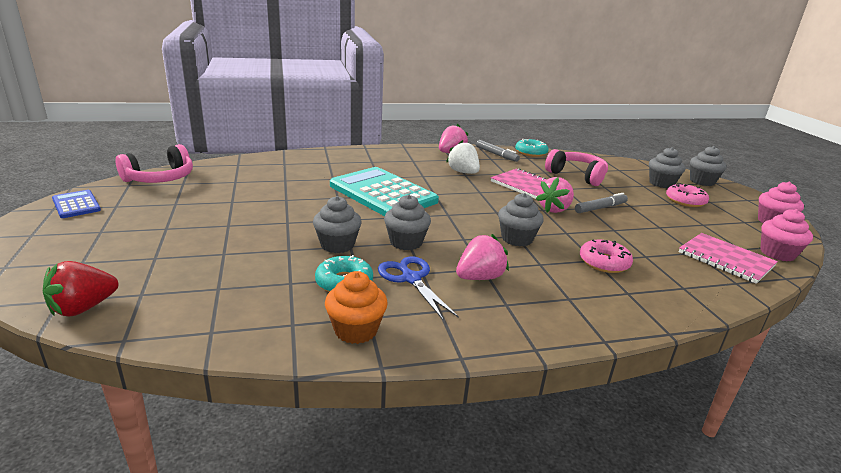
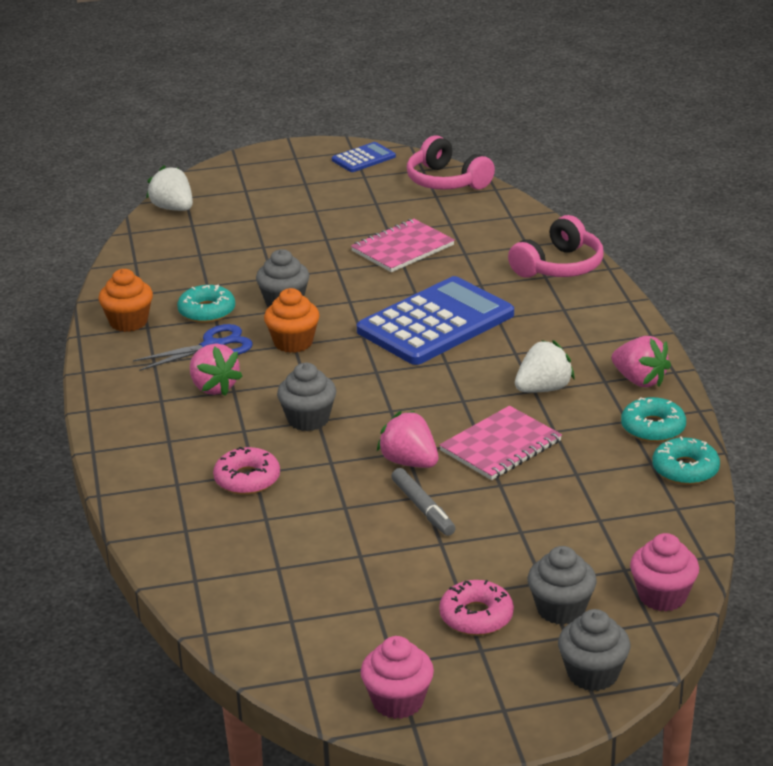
camera: 95 degrees right, 5 degrees up
(83, 308) = (173, 208): red strawberry -> white strawberry
(382, 193) = (435, 323): turquoise calculator -> blue calculator
(406, 242) = (293, 342): grey cupcake -> orange cupcake
(496, 154) = (653, 428): grey marker -> turquoise donut
(577, 176) = (569, 508): pink headphones -> pink headphones (559, 266)
(725, 259) = (257, 592): pink notebook -> pink notebook (402, 248)
(777, 253) = (277, 655): pink cupcake -> pink cupcake (662, 596)

